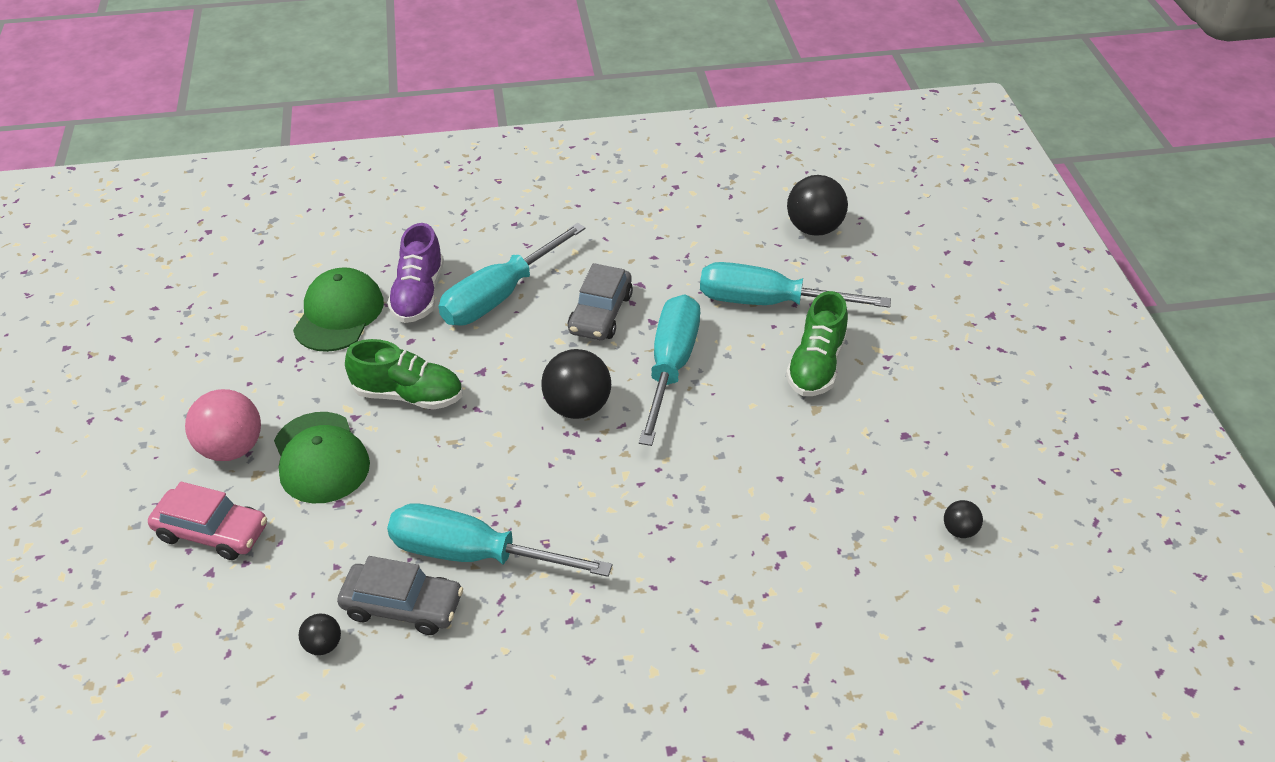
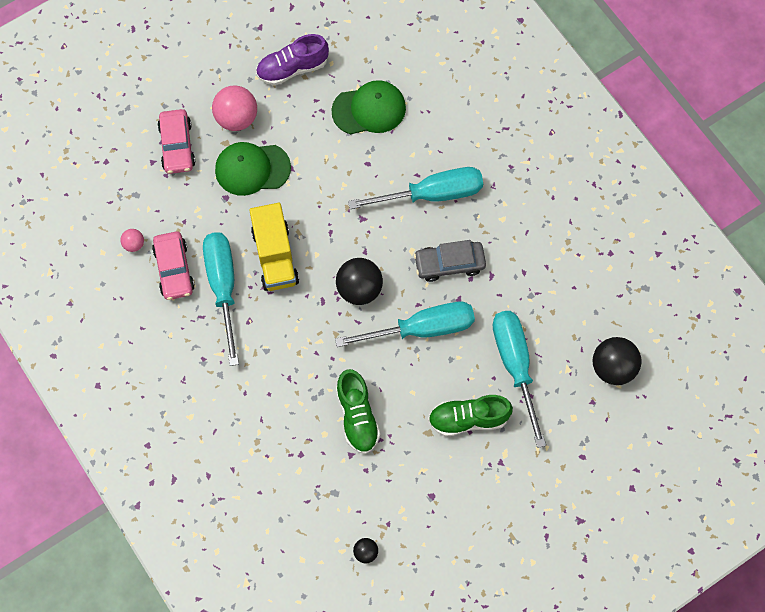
camera: 65 degrees right, 25 degrees up
(320, 458) = (252, 169): green cap -> green cap turned 45 degrees clockwise
(323, 645) = (134, 244): black ball -> pink ball
(402, 606) = (174, 269): grey car -> pink car
(408, 395) = (322, 188): green shoe -> green shoe (357, 416)
(418, 295) = (410, 145): purple shoe -> purple shoe (292, 68)
(469, 478) = (275, 256): none -> yellow truck
(498, 296) = (433, 194): turquoise screwdriver -> turquoise screwdriver turned 150 degrees clockwise

